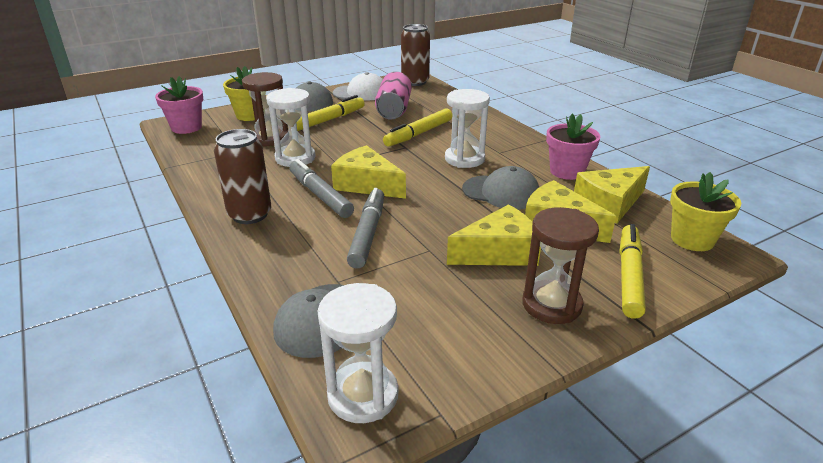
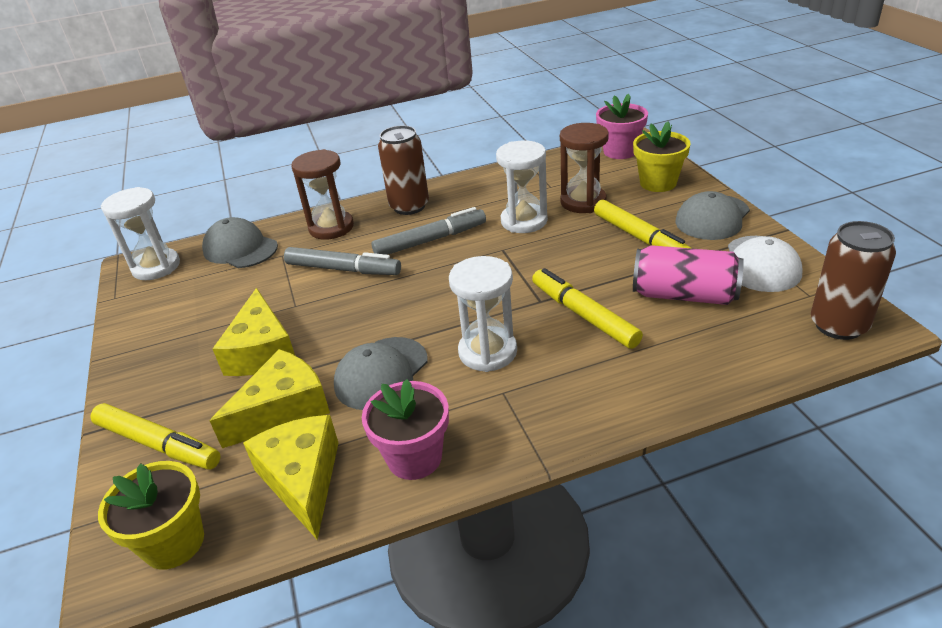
camera: 105 degrees right, 5 degrees up
(367, 184) = (443, 269): yellow cheese -> none
(551, 305) = (164, 372): brown hourglass -> brown hourglass (331, 227)

